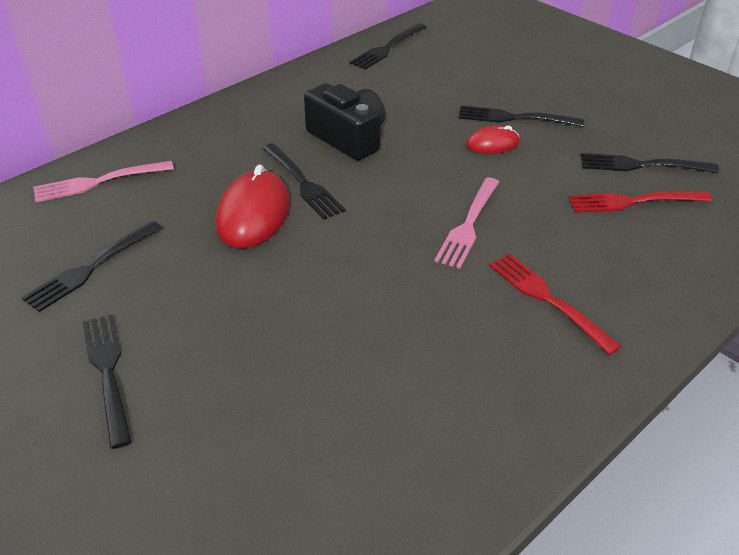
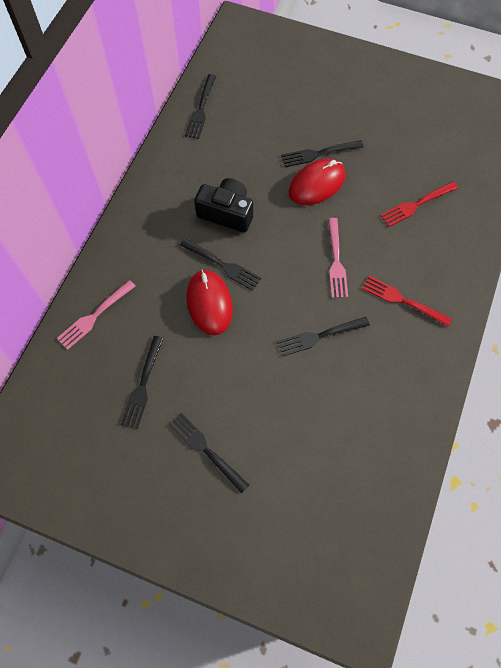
camera: 25 degrees left, 25 degrees up
(492, 144) = (317, 184): red mouse -> red mouse, size x1.80
(642, 165) = (409, 170): black fork -> black fork (319, 336)

